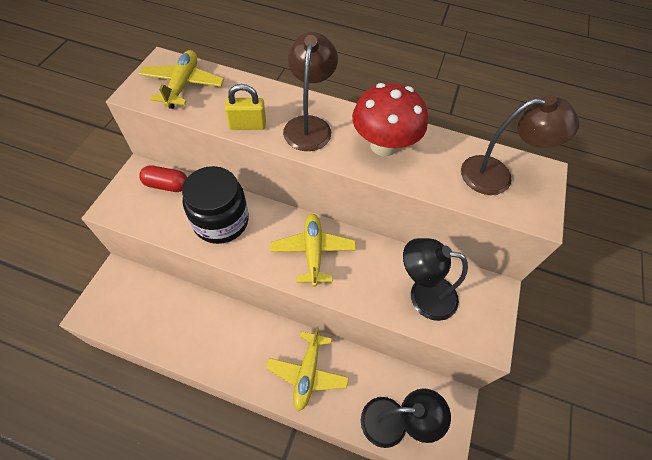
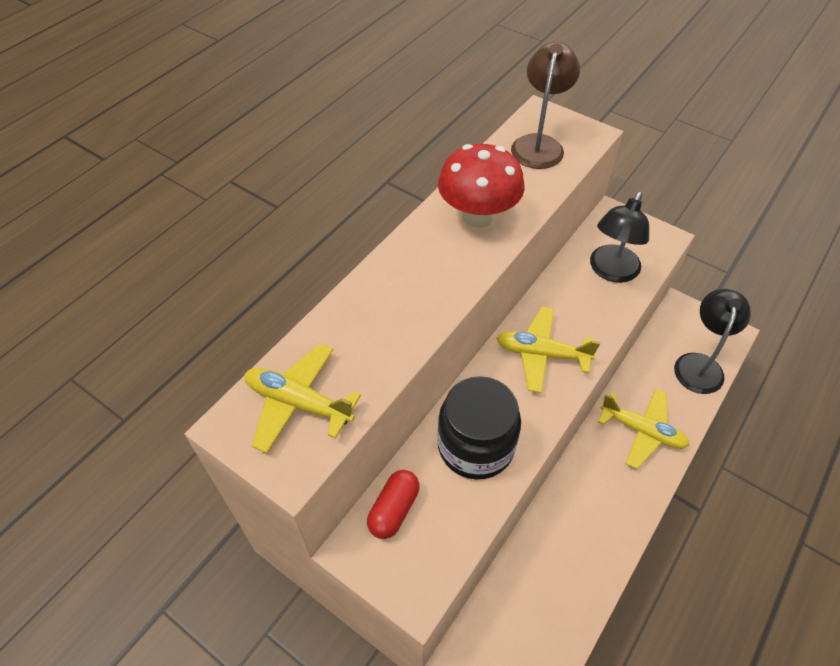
camera: 70 degrees left, 5 degrees down
(247, 125) = (406, 336): yellow padlock -> none
(309, 125) = (426, 274): brown lamp -> none

